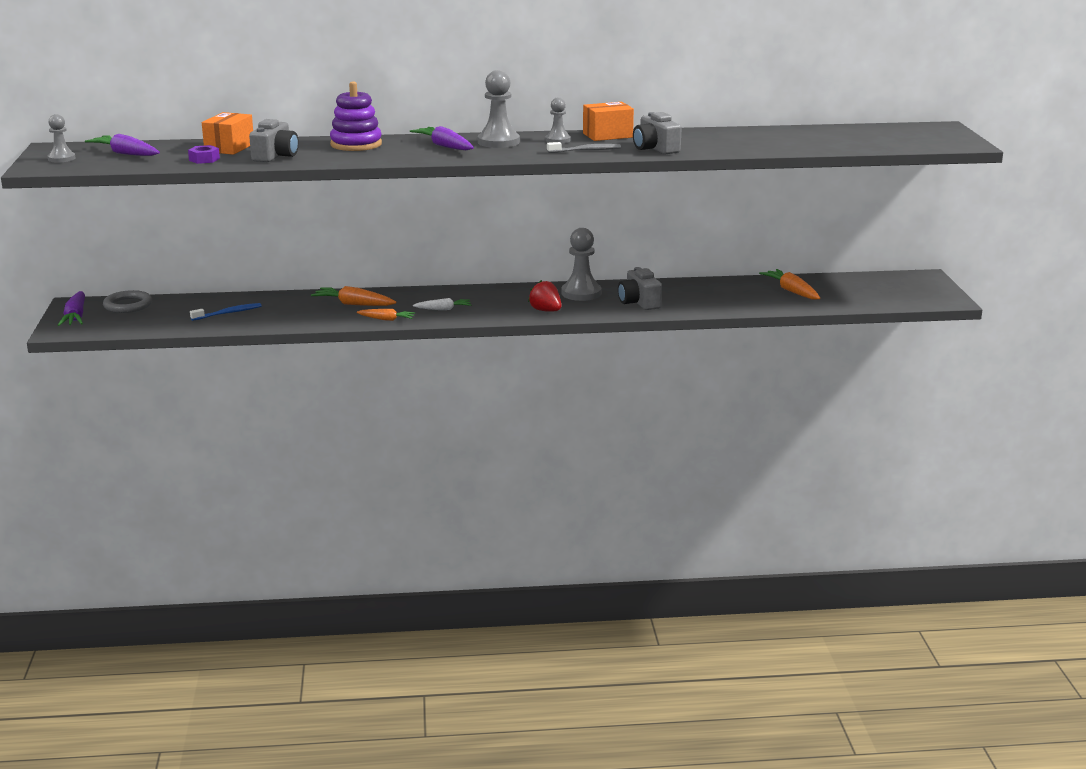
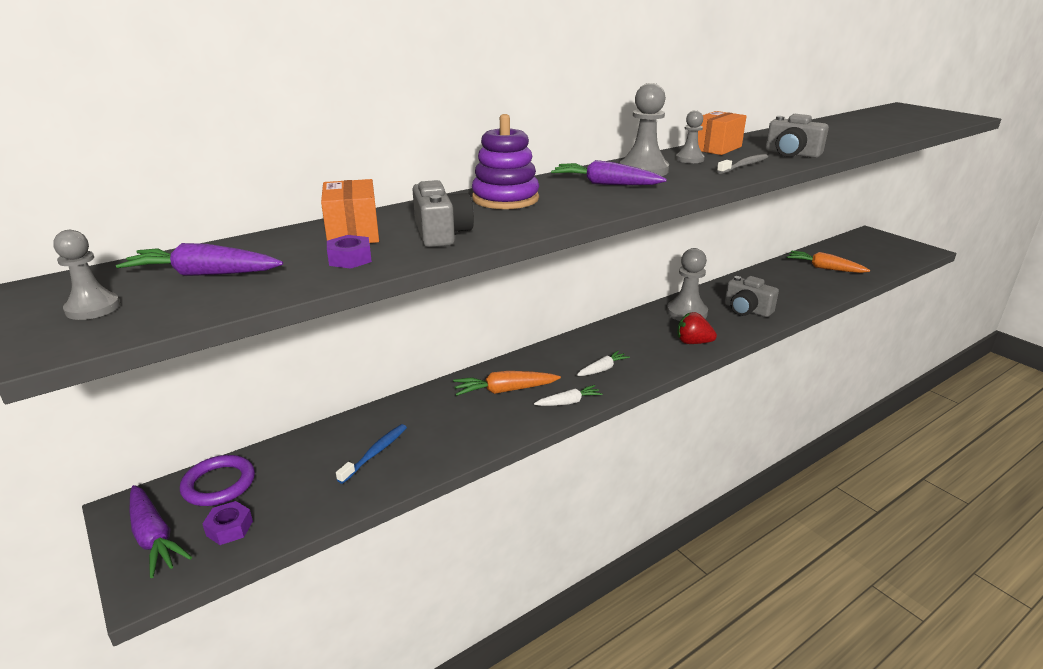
camera: 30 degrees left, 5 degrees up
(114, 323) = (229, 528): none -> purple nut
(128, 305) = (219, 484): grey ring -> purple ring
(386, 319) = (568, 402): orange carrot -> white carrot

